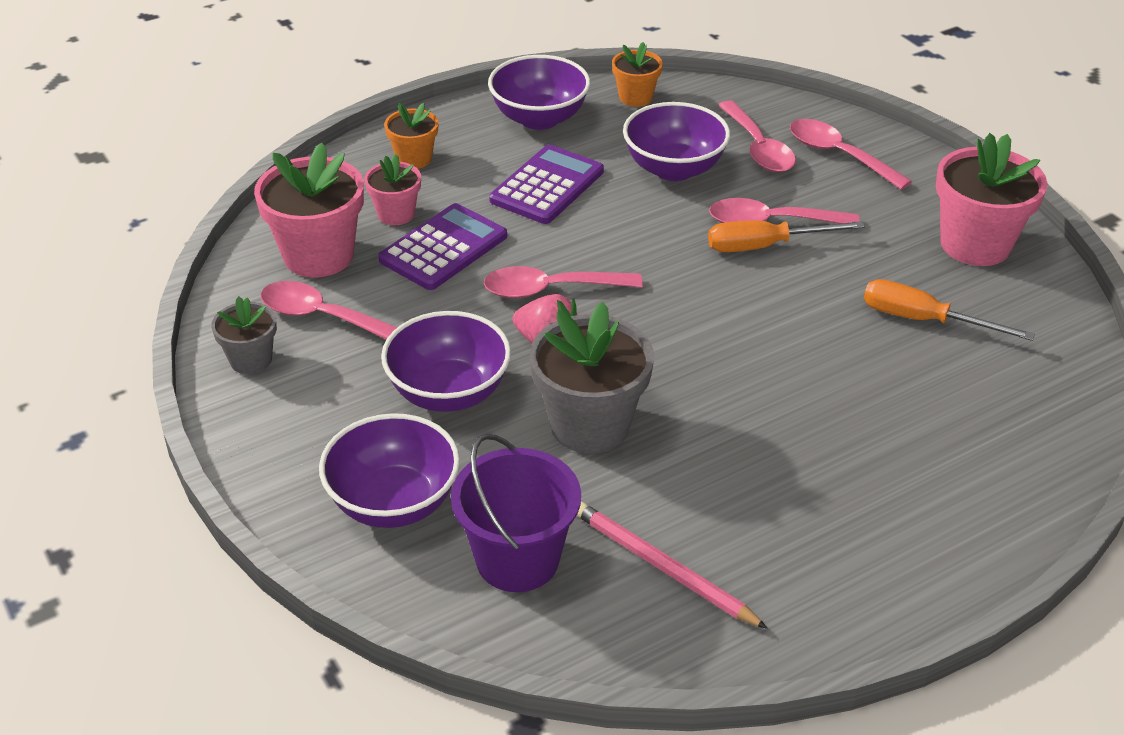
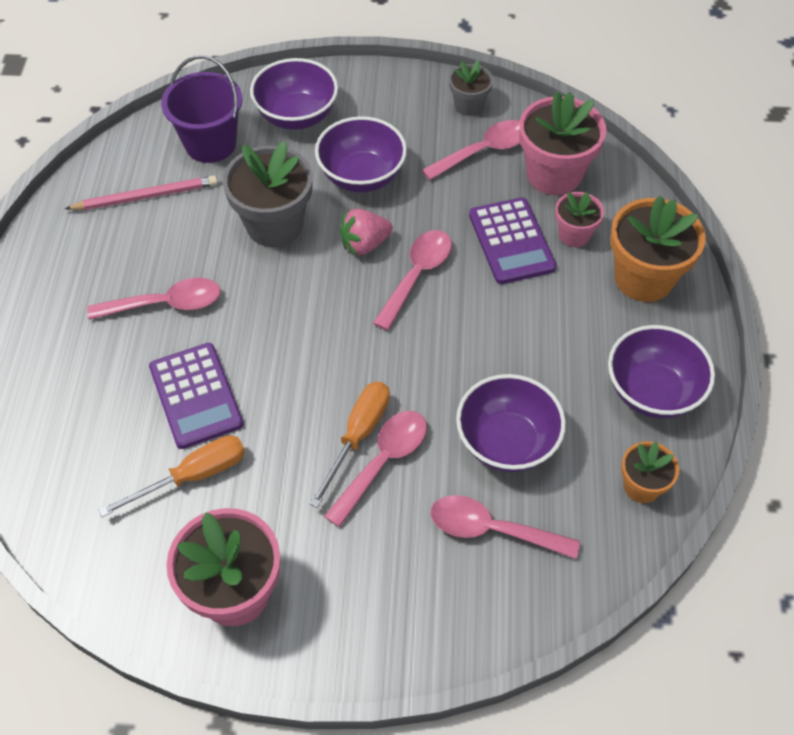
camera: 125 degrees right, 15 degrees up
(414, 159) = (643, 278): orange flower pot -> orange flower pot, size x1.82
(547, 186) = (545, 341): purple calculator -> purple calculator (196, 396)
(838, 155) = (434, 589): pink spoon -> pink spoon (166, 304)

